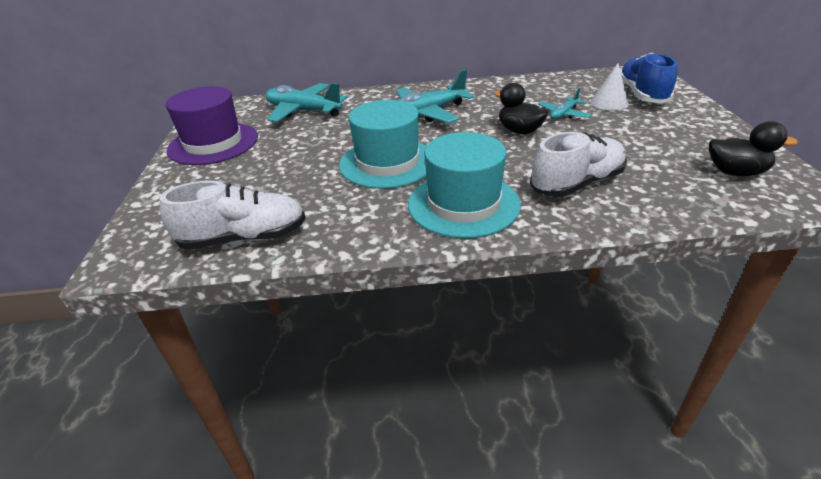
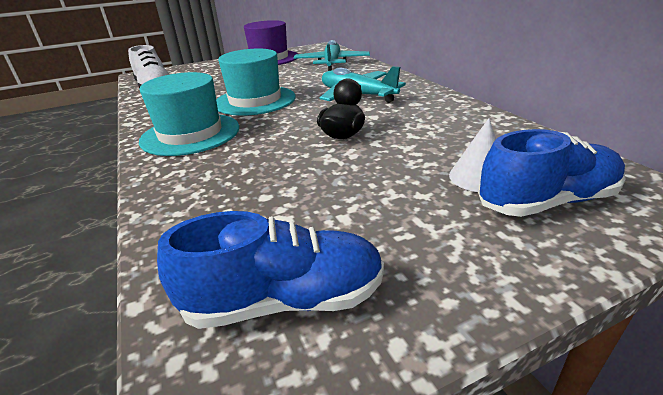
camera: 70 degrees right, 5 degrees down
(563, 114) = (408, 152): turquoise plane -> none
(576, 184) = (229, 176): white shoe -> none
(735, 172) = (284, 300): black duck -> blue shoe

